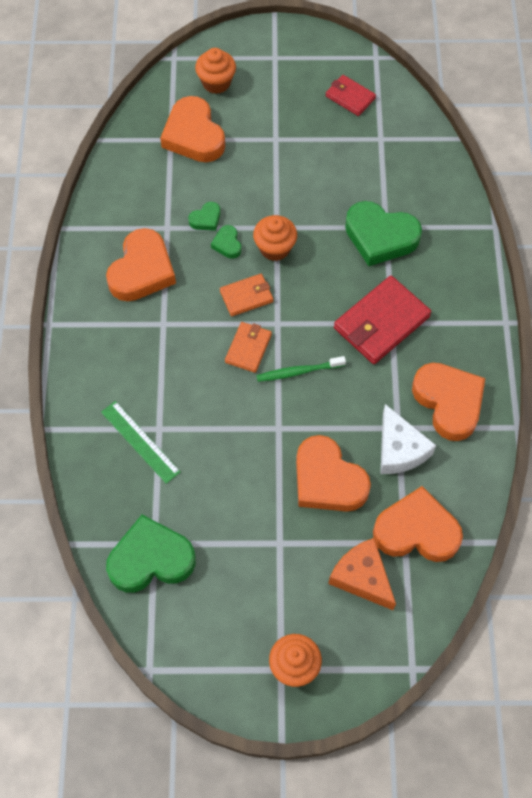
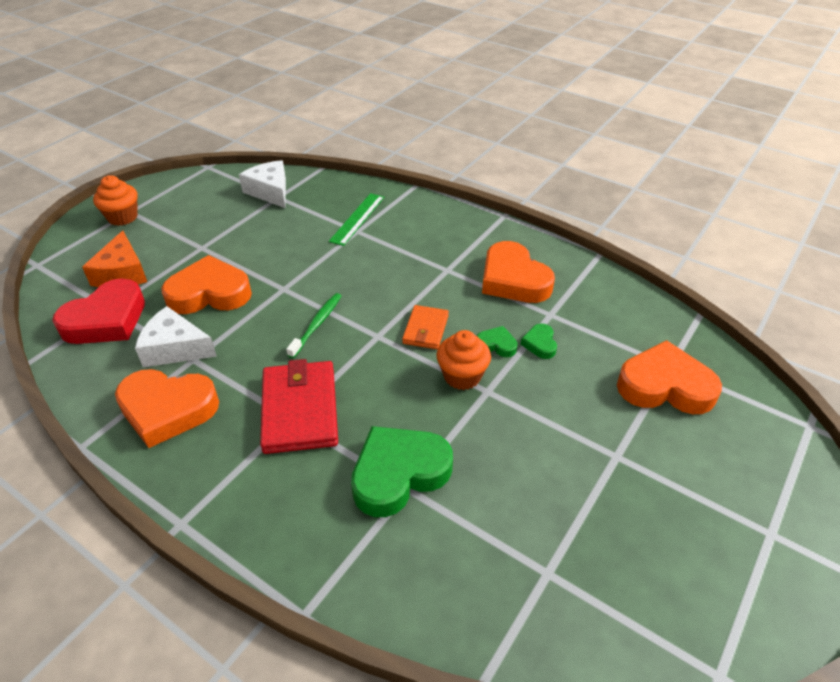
camera: 125 degrees right, 20 degrees down
(140, 442) = (357, 219): green ruler -> green ruler turned 60 degrees counterclockwise
(151, 559) = (270, 191): green heart -> white cheese
(216, 83) = (745, 445): orange cupcake -> none
(248, 348) = (372, 306): orange wallet -> none
(350, 97) = (647, 582): red wallet -> none
(362, 577) = (122, 273): orange cheese -> orange cheese turned 90 degrees clockwise
(416, 531) = (106, 320): orange heart -> red heart

